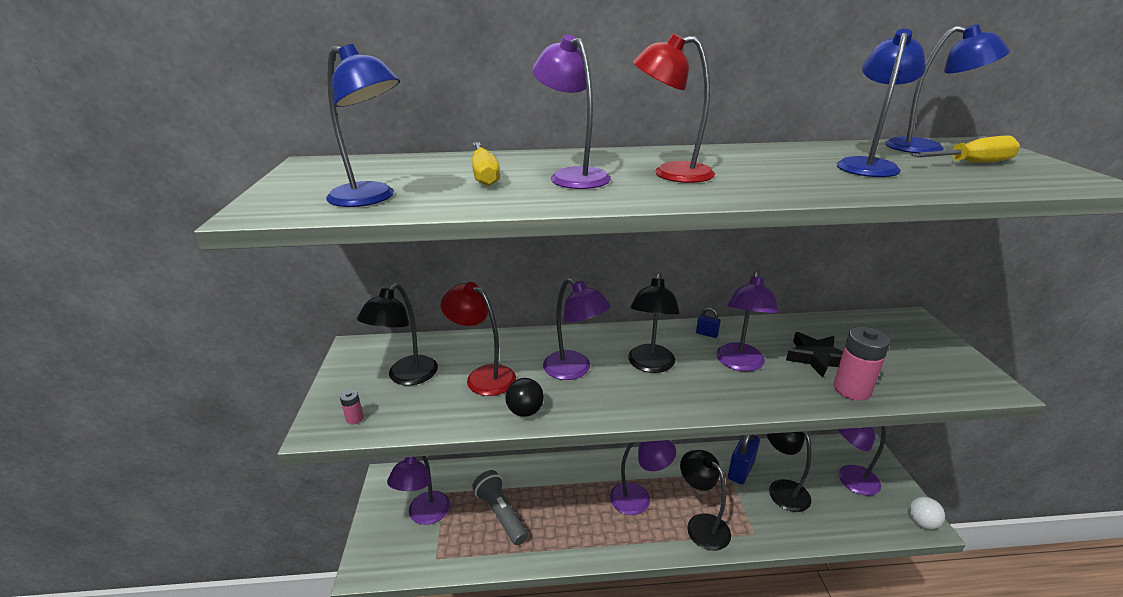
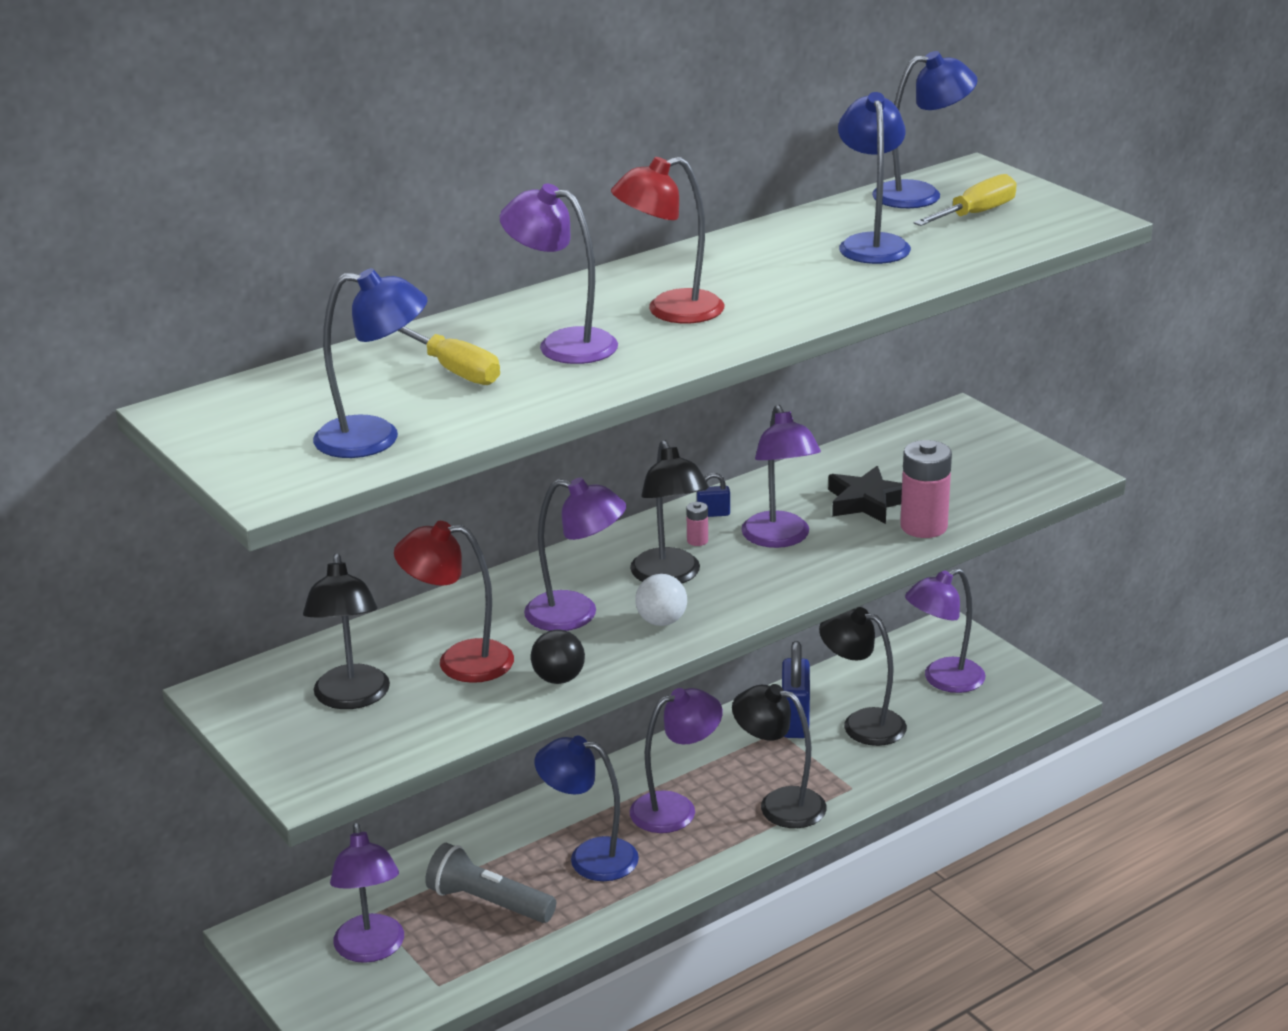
camera: 30 degrees left, 0 degrees up
(355, 418) = (342, 762): pink battery -> pink battery (697, 541)
(572, 510) = (589, 857): none -> blue lamp
(921, 522) = (1046, 697): white ball -> white ball (661, 621)

